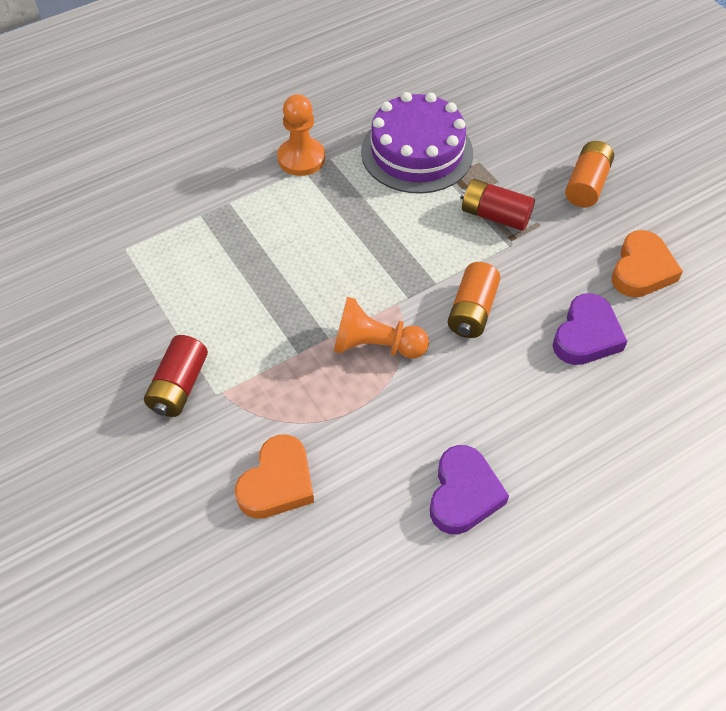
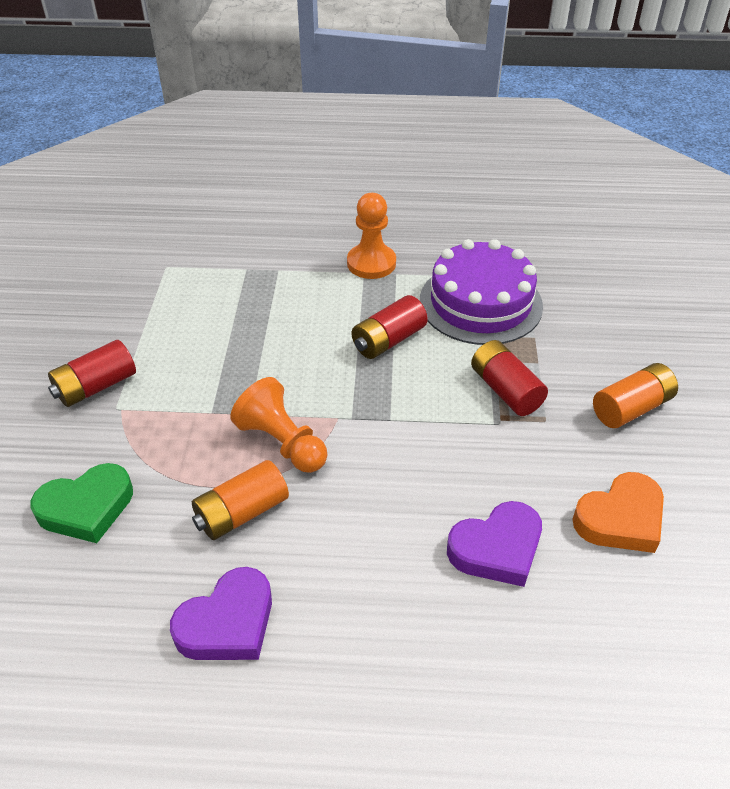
camera: 35 degrees right, 10 degrees down
(277, 482) = (86, 508): orange heart -> green heart
(376, 220) = (388, 340): none -> red battery
(472, 311) = (400, 461): orange battery -> orange battery (242, 512)

